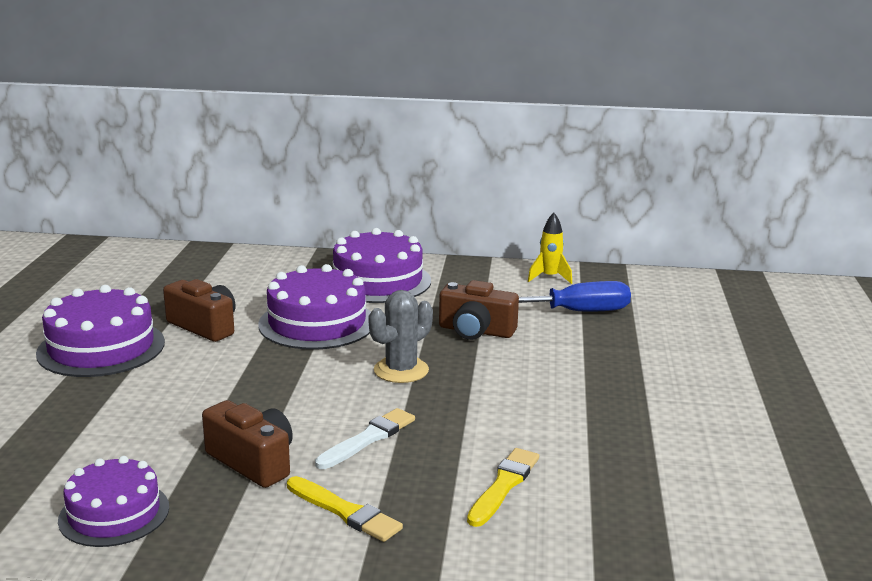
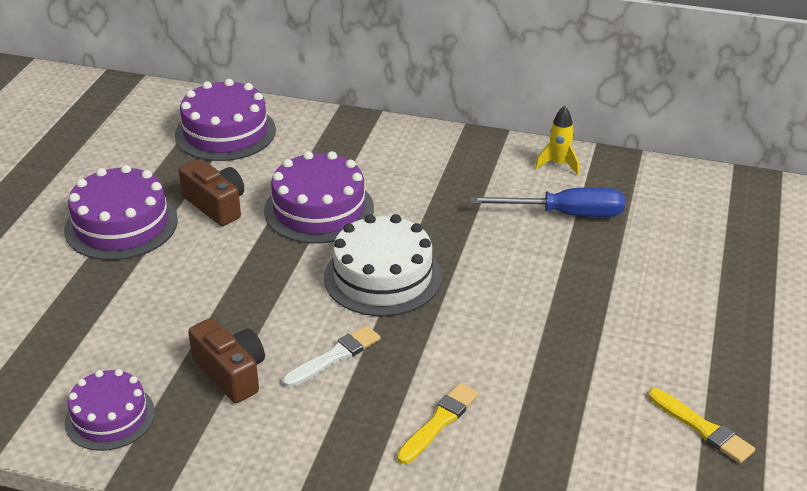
camera: 10 degrees right, 15 degrees up
(345, 511) = (297, 436): yellow brush -> yellow brush (702, 428)
(378, 281) = (388, 157): purple cake -> purple cake (225, 132)
(401, 370) = (382, 277): grey cactus -> white cake
(476, 331) = (465, 232): brown camera -> none

